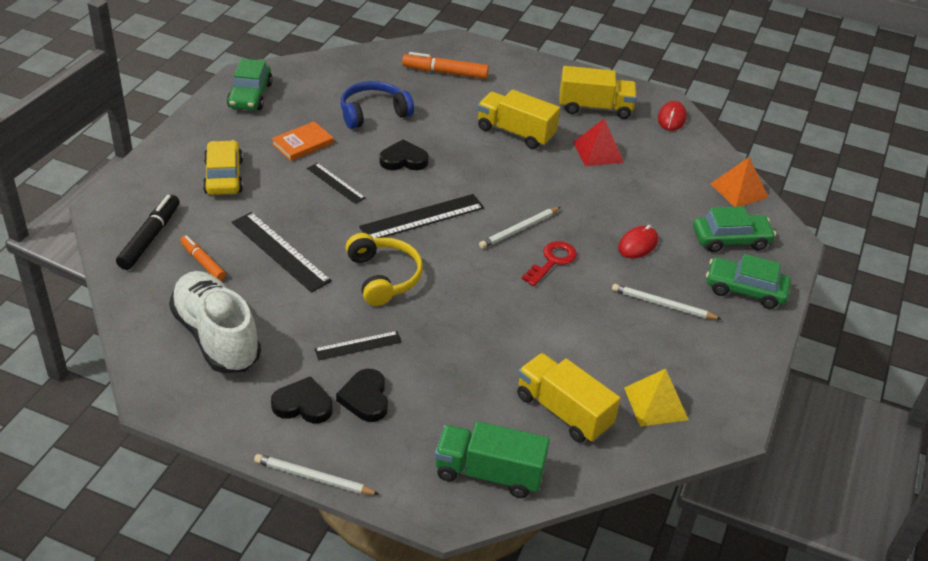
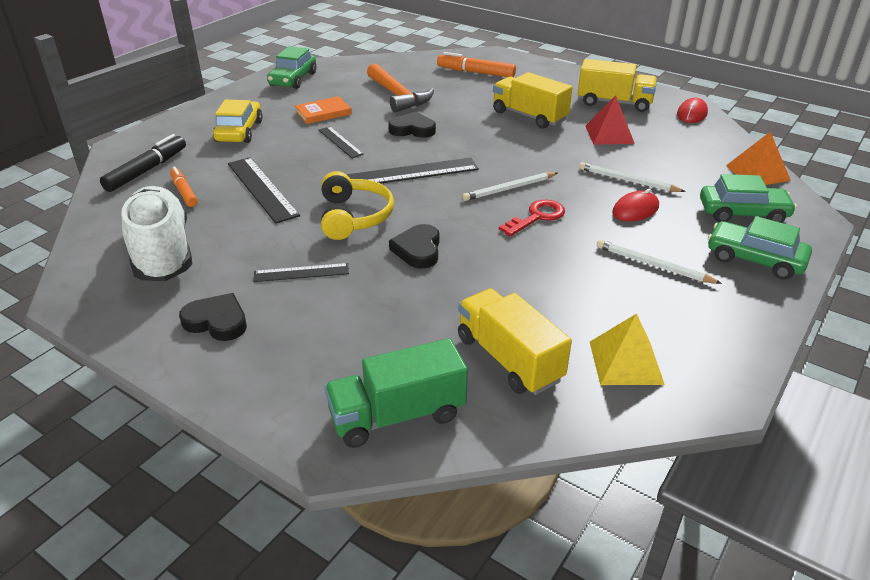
camera: 15 degrees right, 5 degrees down
(313, 478) = (191, 396): white pencil -> white pencil (627, 181)
(365, 398) = (286, 322): black heart -> black heart (418, 250)
(373, 113) = (398, 96): blue headphones -> orange hammer
(489, 473) = (397, 415): green truck -> green truck turned 45 degrees counterclockwise

